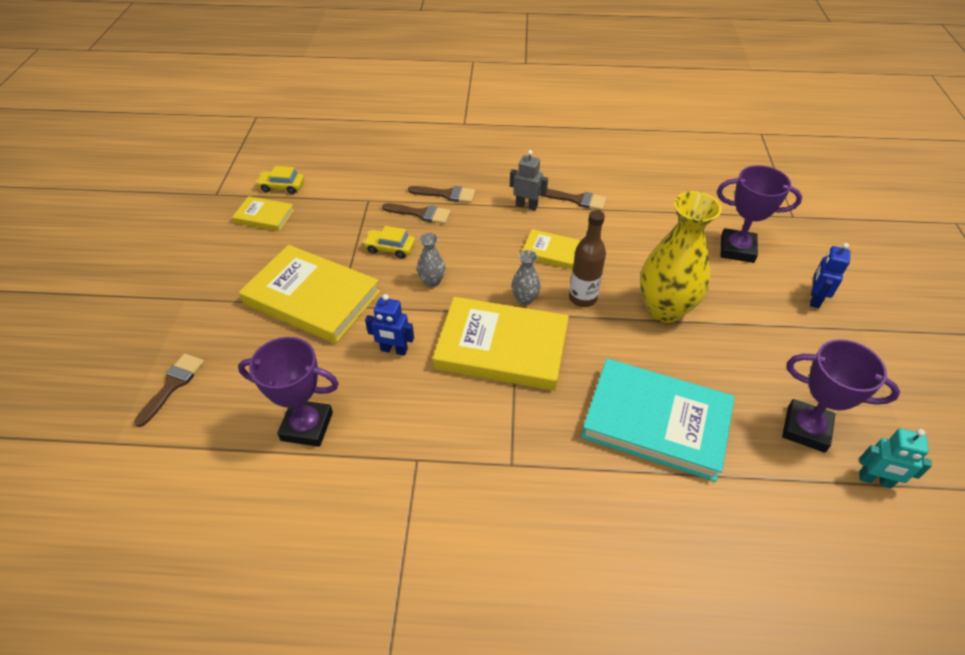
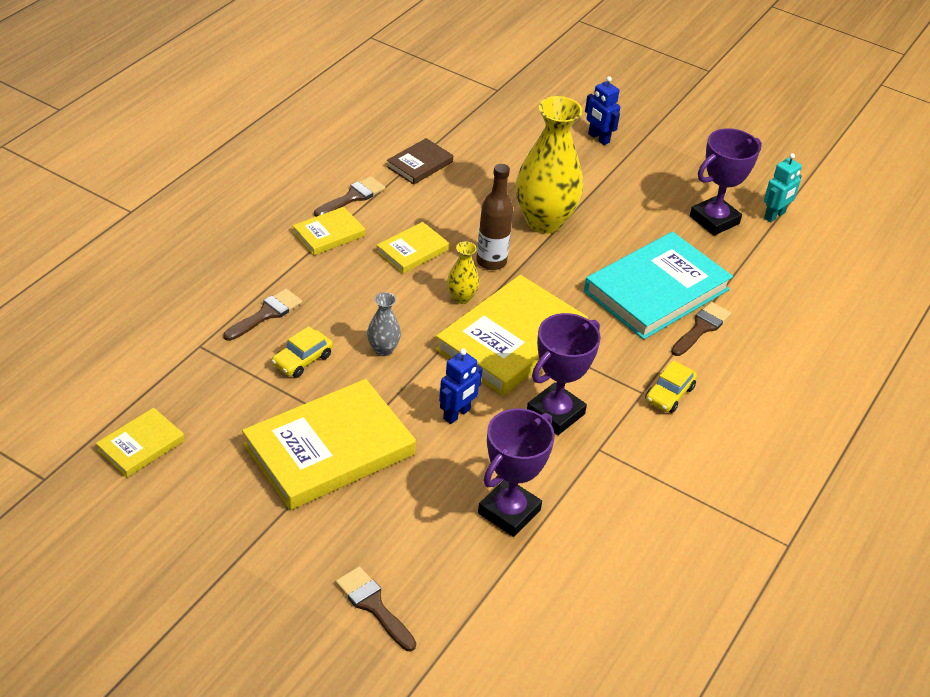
camera: 65 degrees left, 5 degrees down
(282, 186) = (94, 410): yellow car -> yellow car (669, 394)
(446, 194) = (252, 281): brown brush -> brown brush (701, 328)
(524, 299) = (461, 297): grey vase -> yellow vase
(526, 206) = (329, 234): grey robot -> yellow book
(650, 215) = (419, 164): none -> brown book
(737, 249) = (509, 142): purple trophy -> purple trophy (555, 413)

